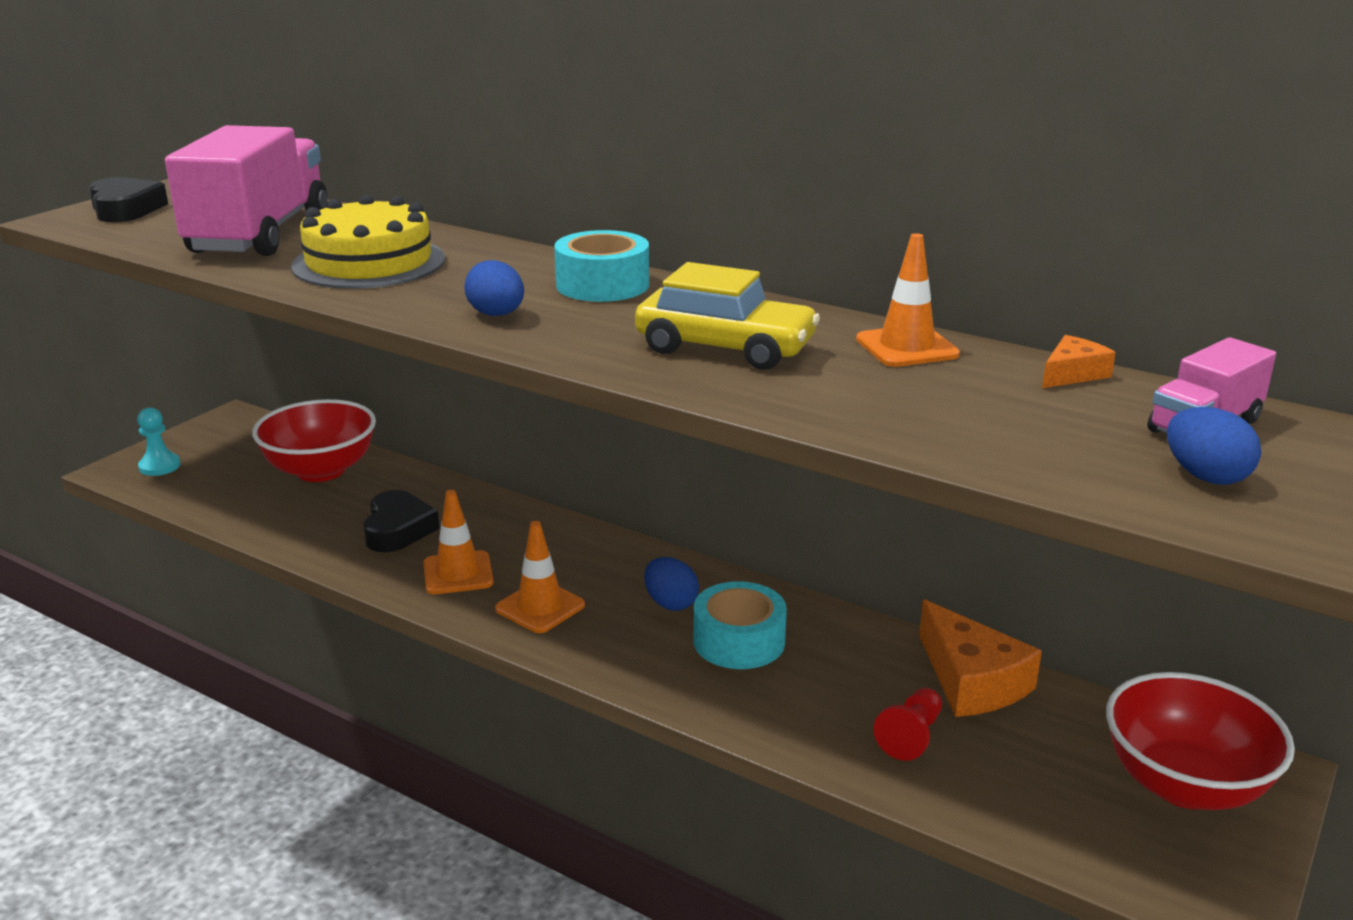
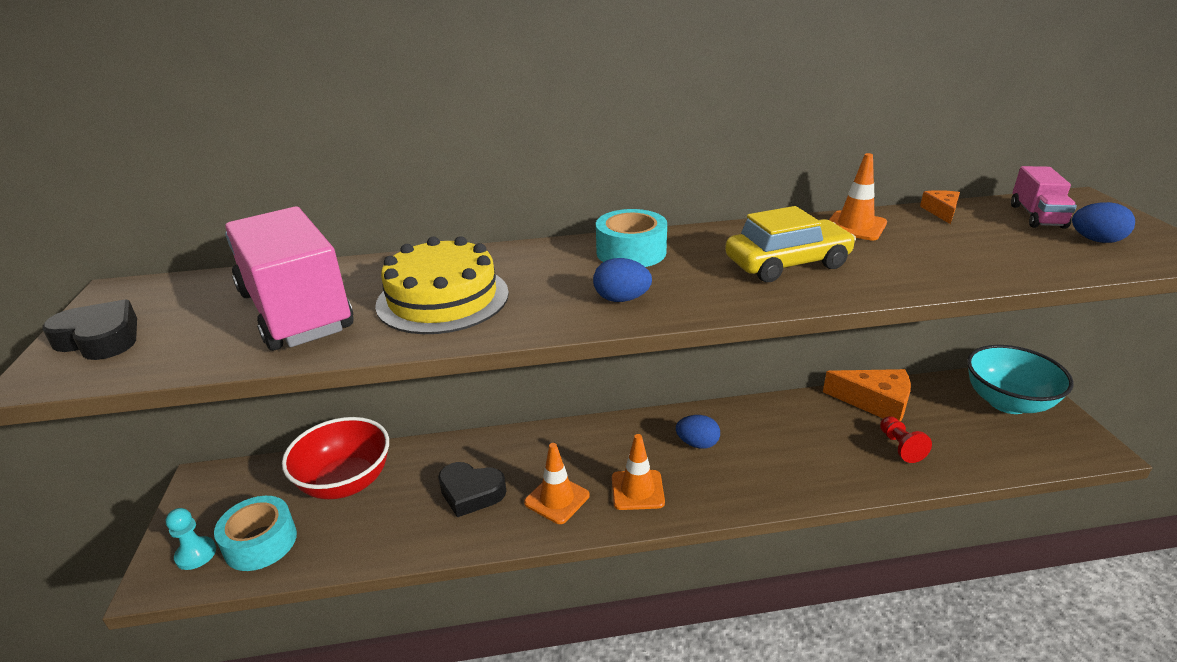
camera: 40 degrees left, 5 degrees up
(398, 529) = (471, 493): black heart -> black heart turned 150 degrees clockwise
(739, 641) = (760, 445): turquoise tape -> turquoise tape (260, 542)
(1184, 785) = (1007, 402): red bowl -> turquoise bowl

